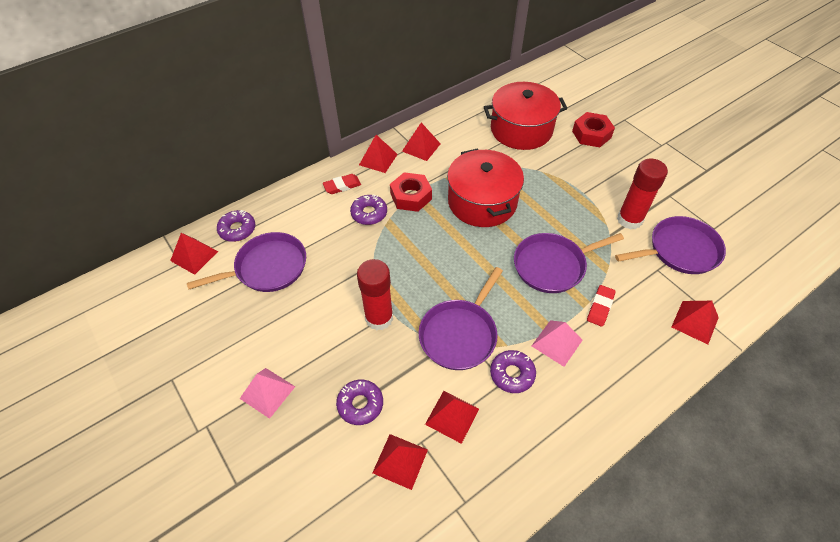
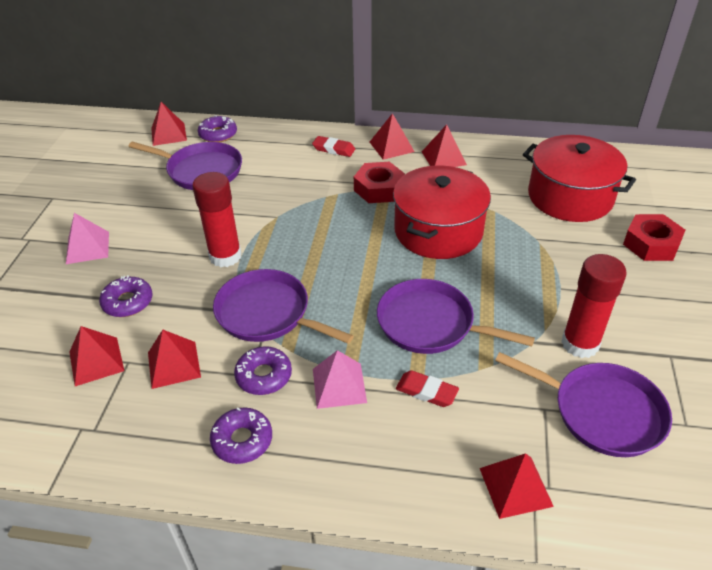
camera: 45 degrees right, 10 degrees down
(369, 213) = (326, 180): purple donut -> purple donut (242, 440)
(460, 334) = (267, 313): purple pan -> purple pan turned 45 degrees clockwise
(600, 307) = (426, 391): red eraser -> red eraser turned 45 degrees clockwise

